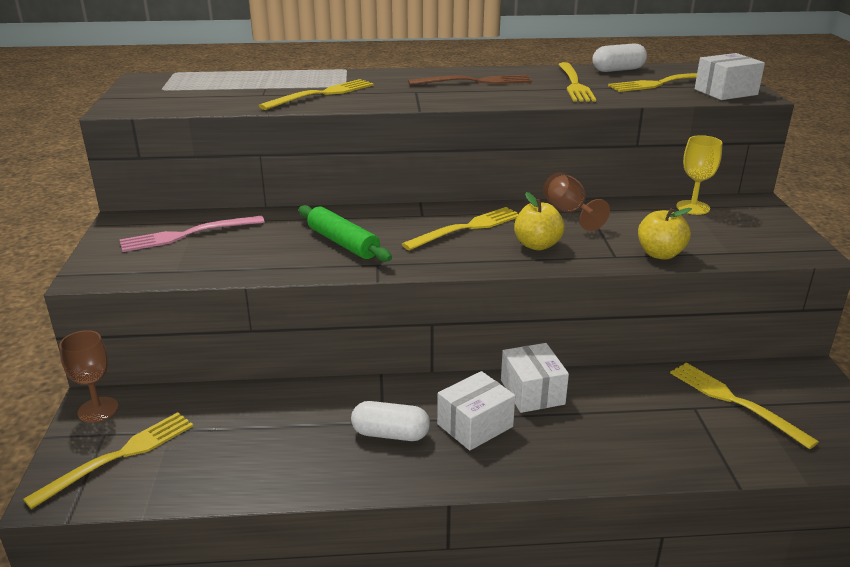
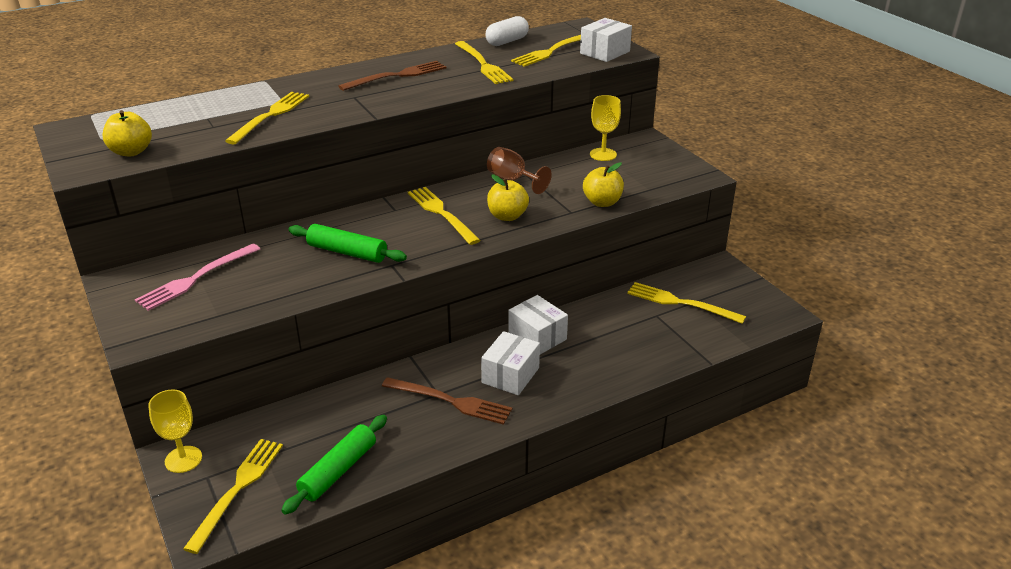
camera: 25 degrees left, 5 degrees up
(98, 410) = (183, 459): brown goblet -> yellow goblet
(173, 102) = (131, 152): none -> yellow apple
(224, 471) = (338, 471): none -> green rolling pin
(390, 434) = (451, 401): white capsule -> brown fork
(467, 228) = (441, 213): yellow fork -> yellow fork turned 60 degrees counterclockwise

